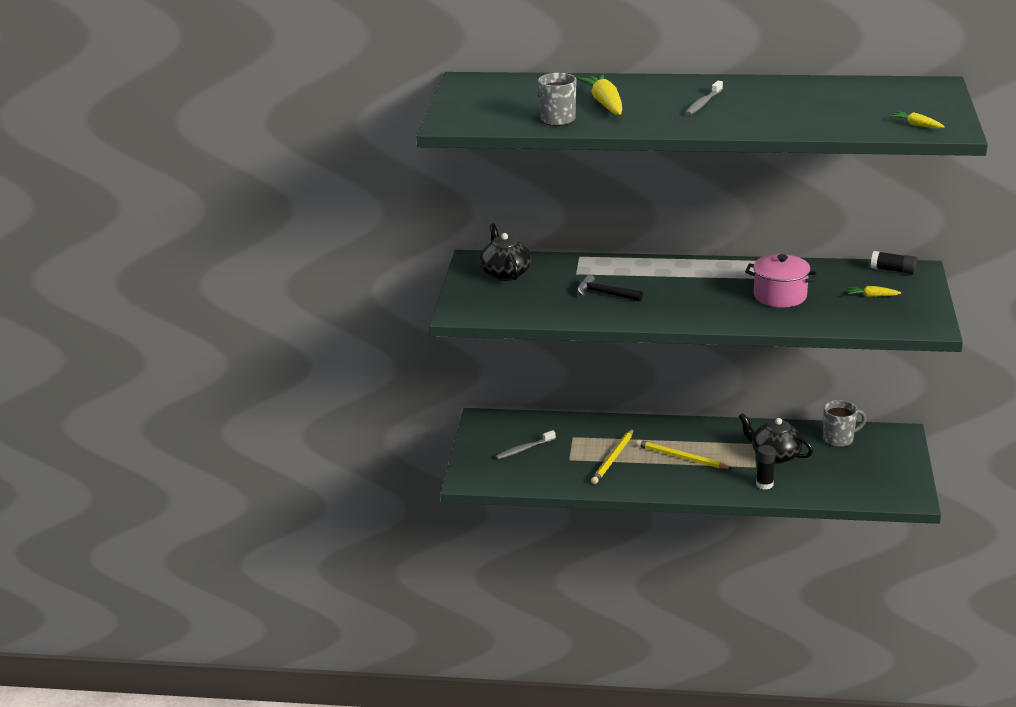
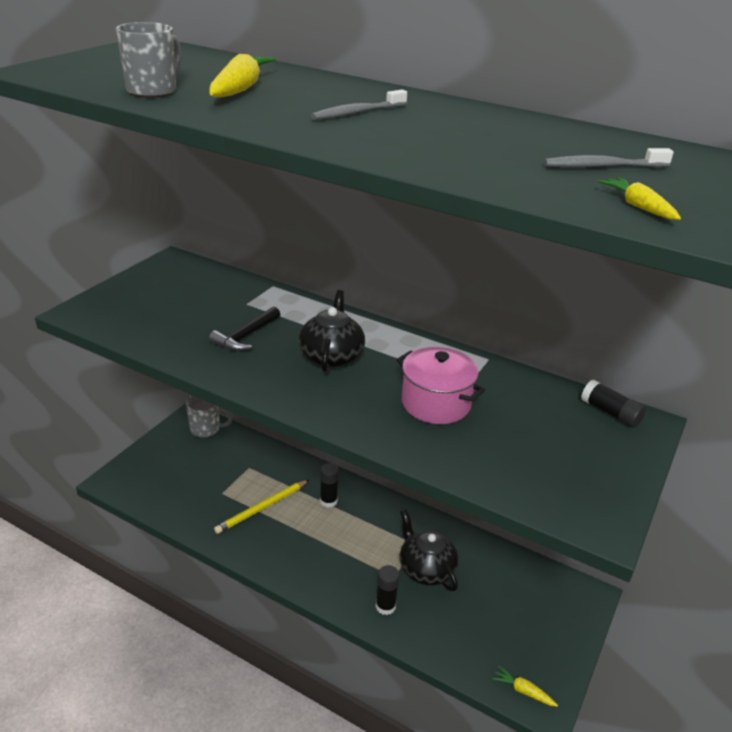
camera: 20 degrees right, 5 degrees up
(505, 273) = (180, 283): black teapot -> black teapot (331, 357)
(524, 449) = (193, 465): grey toothbrush -> grey toothbrush (603, 166)
(605, 294) = (245, 336): black hammer -> black hammer turned 105 degrees counterclockwise
(661, 438) = (328, 501): none -> black glue stick
(681, 457) = (328, 533): yellow pencil -> none
(839, 439) = (511, 575): grey mug -> grey mug (206, 429)
(872, 296) = (553, 443): yellow carrot -> yellow carrot (523, 690)

